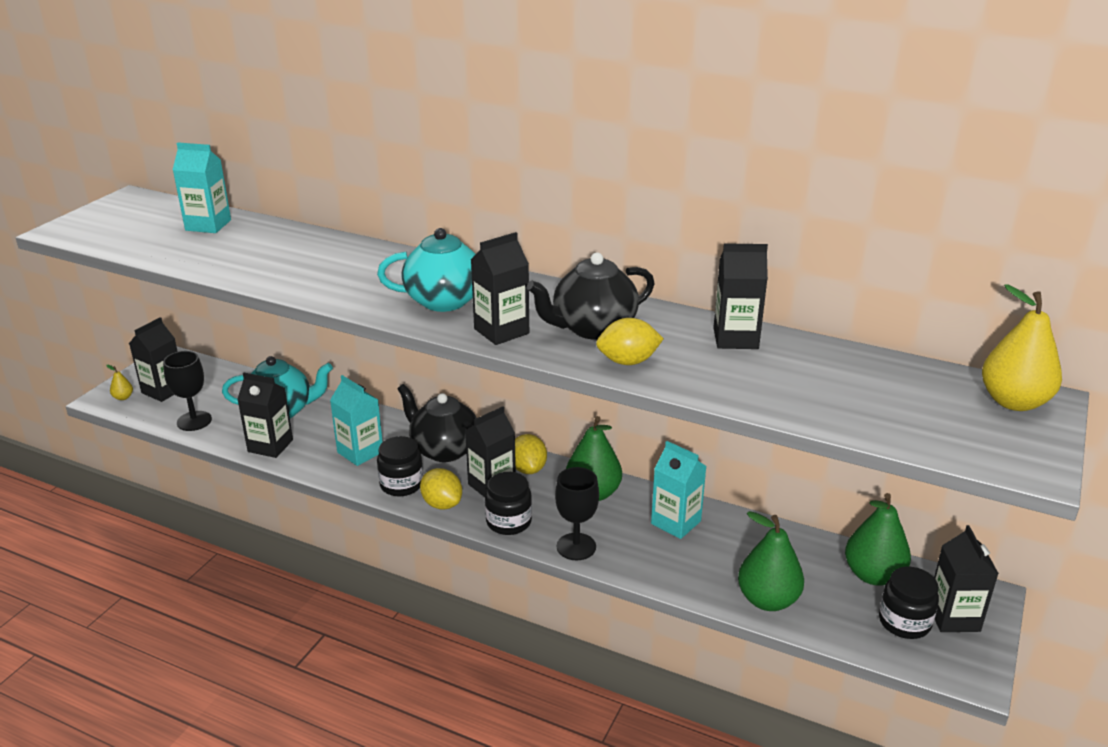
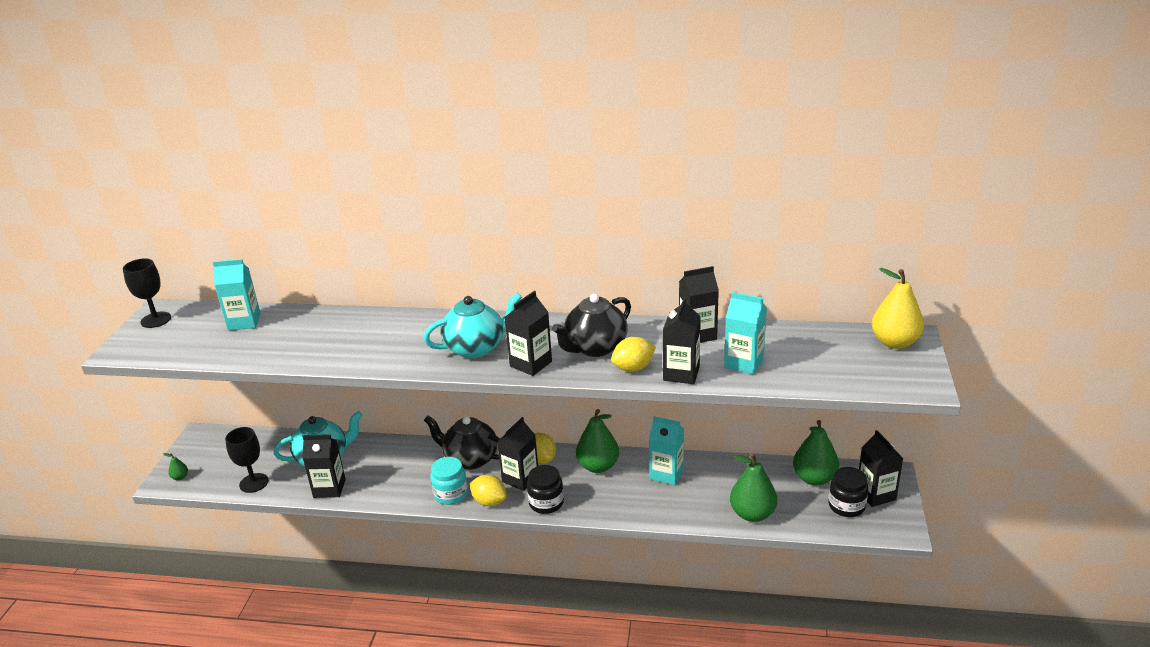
camera: 15 degrees left, 0 degrees up
(123, 397) = (180, 477): yellow pear -> green pear
(163, 390) = (212, 463): black carton -> black carton (681, 373)
(360, 452) = (405, 476): turquoise carton -> turquoise carton (744, 363)
(401, 484) = (451, 494): black jar -> turquoise jar
(576, 547) = (604, 509): black goblet -> black goblet (156, 320)

